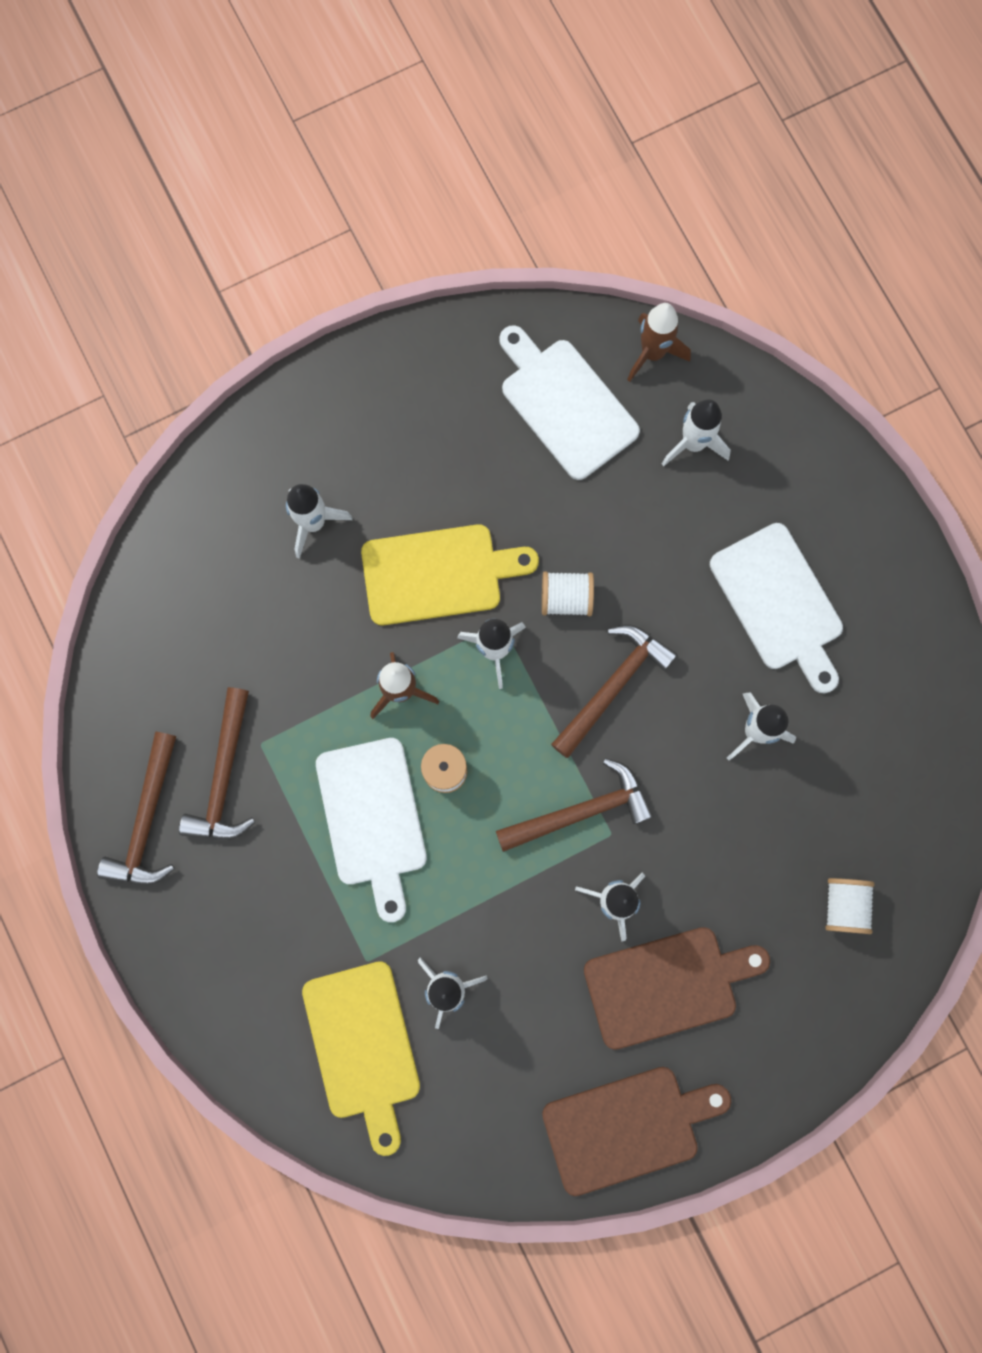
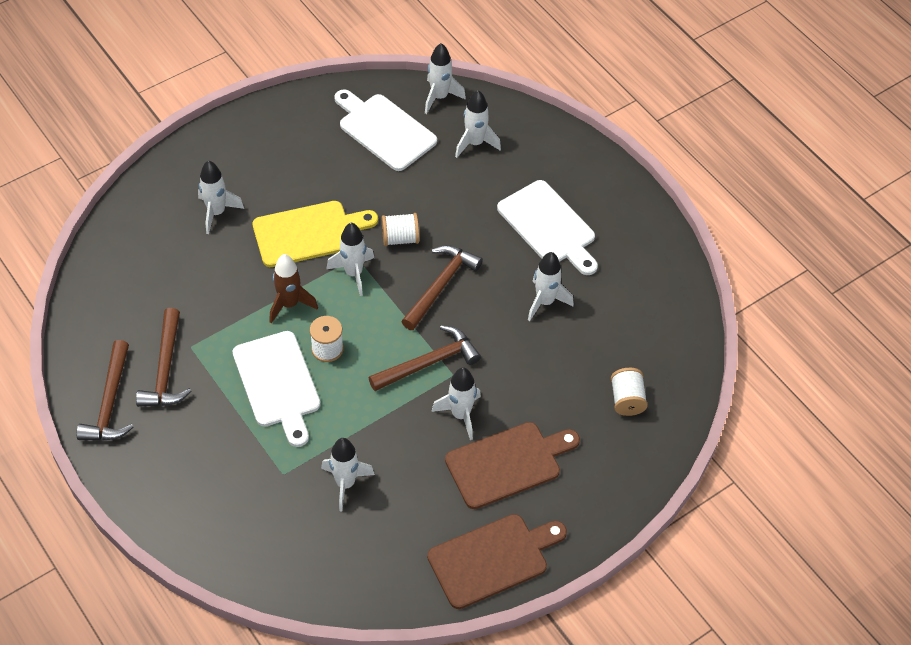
camera: 10 degrees left, 25 degrees down
(363, 1046) = (286, 529): yellow cutting board -> none
(652, 353) = (439, 97): brown rocket -> white rocket

